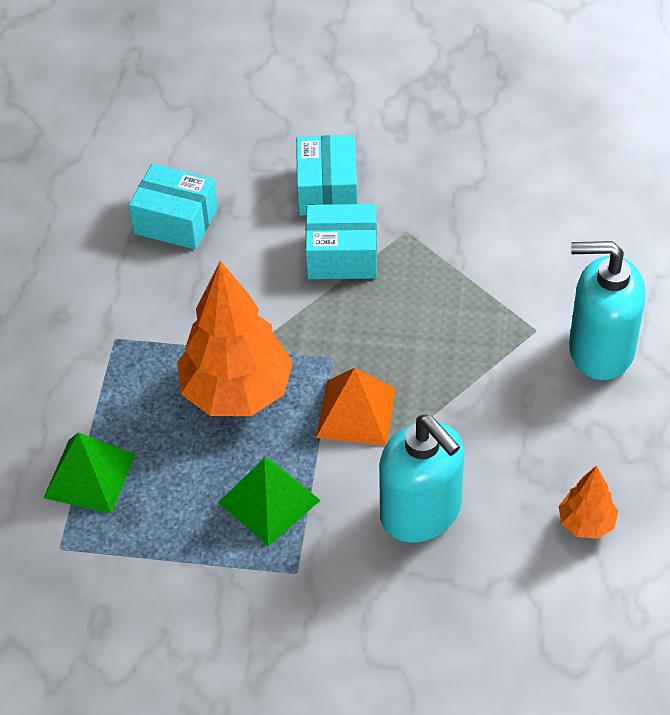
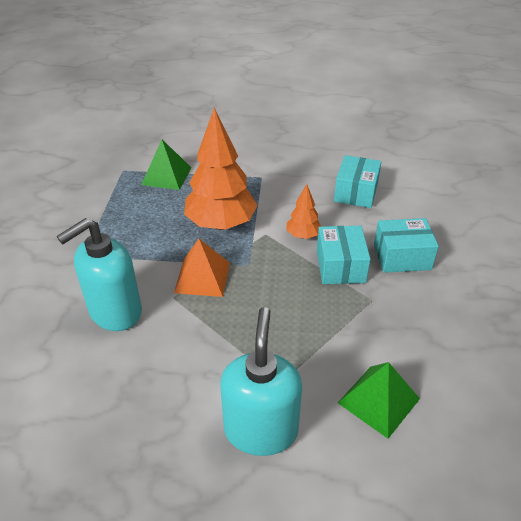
camera: 85 degrees right, 10 degrees down
(269, 501) = (137, 241): green pyramid -> green pyramid (378, 400)
(586, 523) = (84, 412): orange tree -> orange tree (303, 235)

